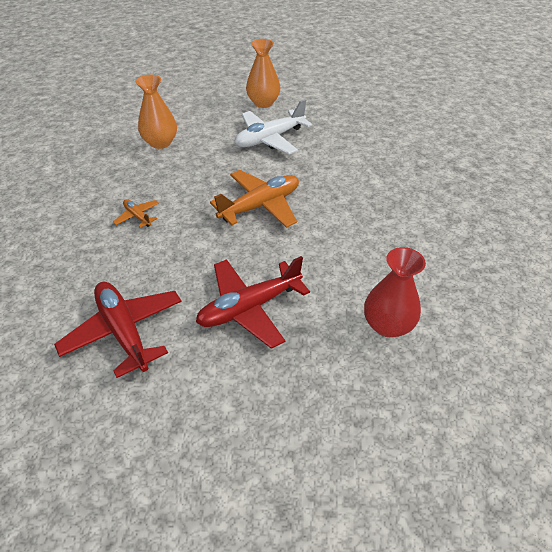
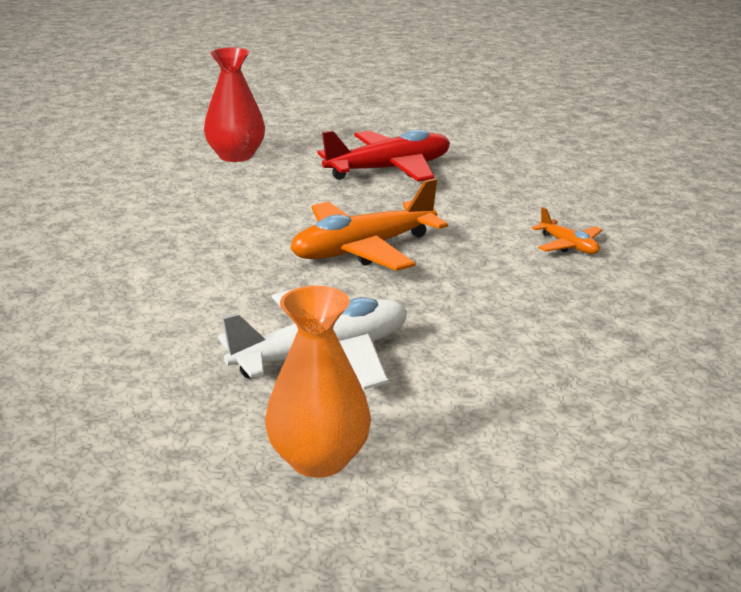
camera: 175 degrees left, 20 degrees down
(124, 331) = (532, 162): red plane -> none
(160, 142) = (584, 359): orange vase -> none

